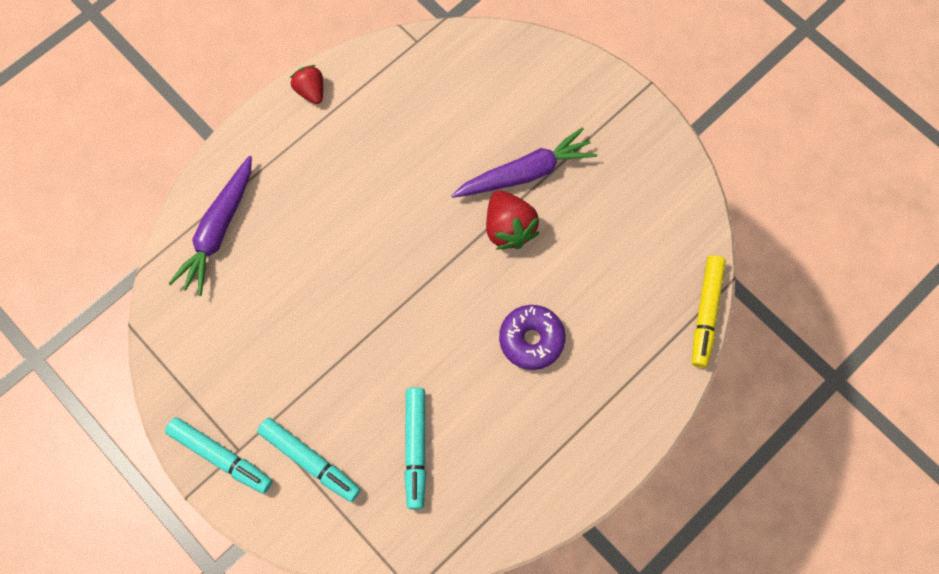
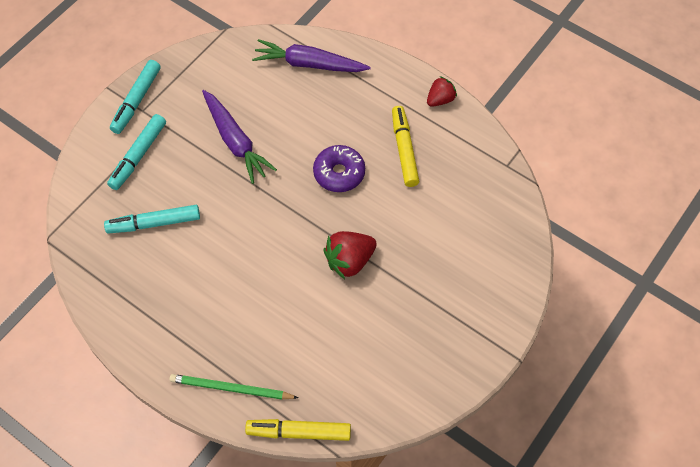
camera: 80 degrees right, 10 degrees down
(373, 143) = (404, 150): none -> yellow marker
(525, 173) = (403, 266): purple carrot -> purple carrot (235, 141)
(531, 340) = (253, 292): purple donut -> purple donut (339, 173)
(647, 379) = (231, 388): none -> green pencil

